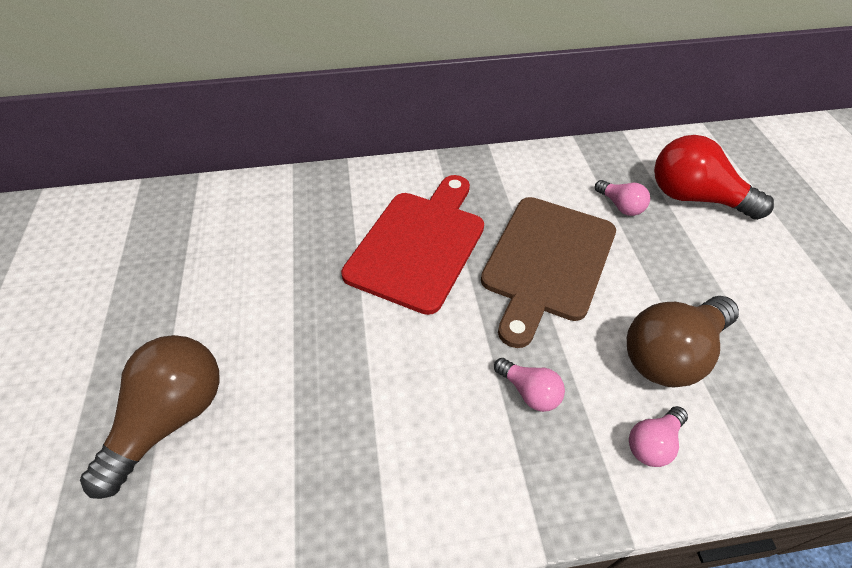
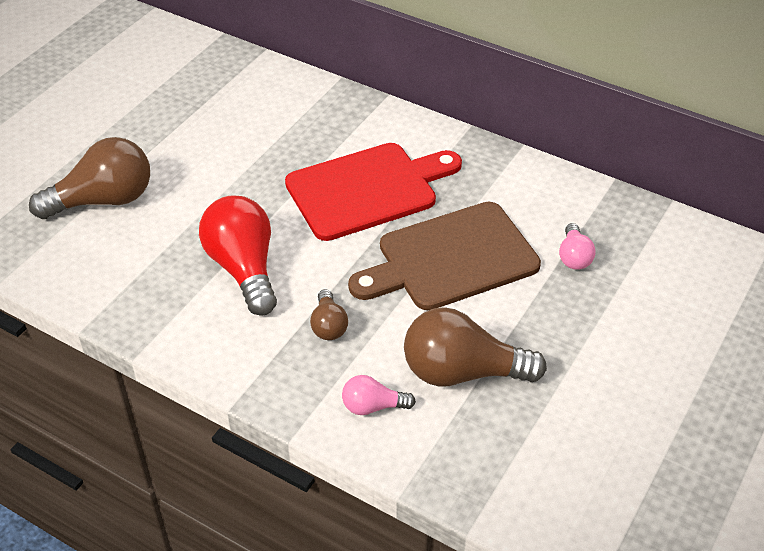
camera: 40 degrees right, 5 degrees down
(529, 392) = (328, 325): pink light bulb -> brown light bulb
(694, 198) = (656, 290): red light bulb -> red light bulb (244, 268)

